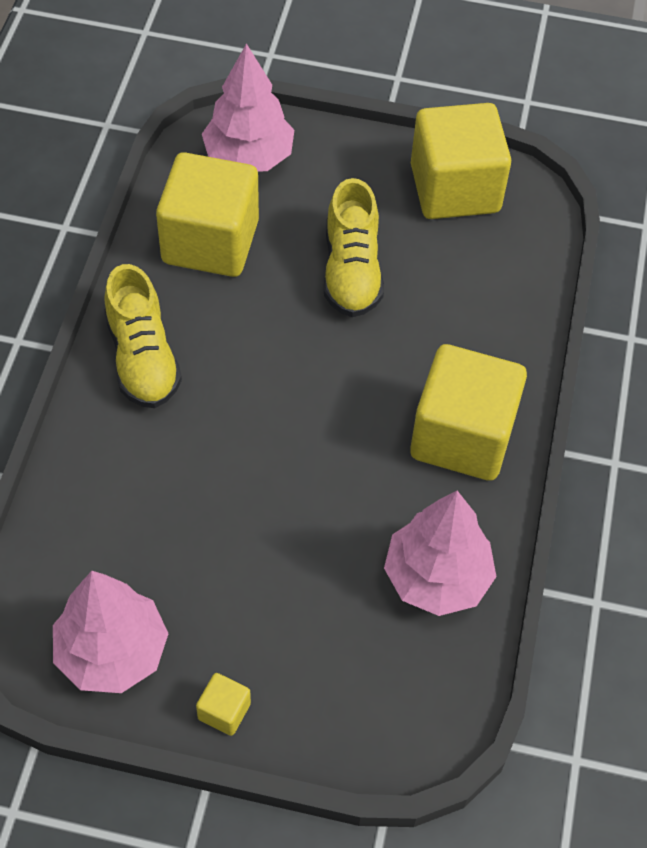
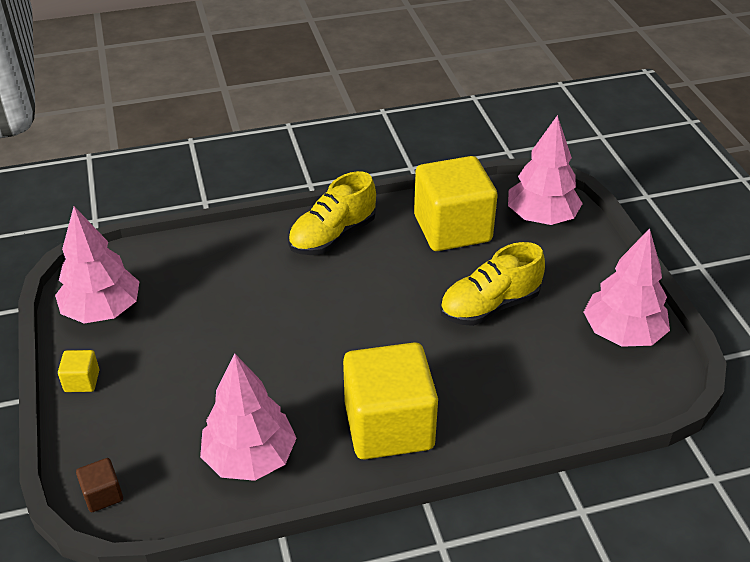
camera: 65 degrees right, 15 degrees down
(412, 738) = (103, 495): none -> brown cube
(455, 188) = (622, 333): yellow cube -> pink tree

